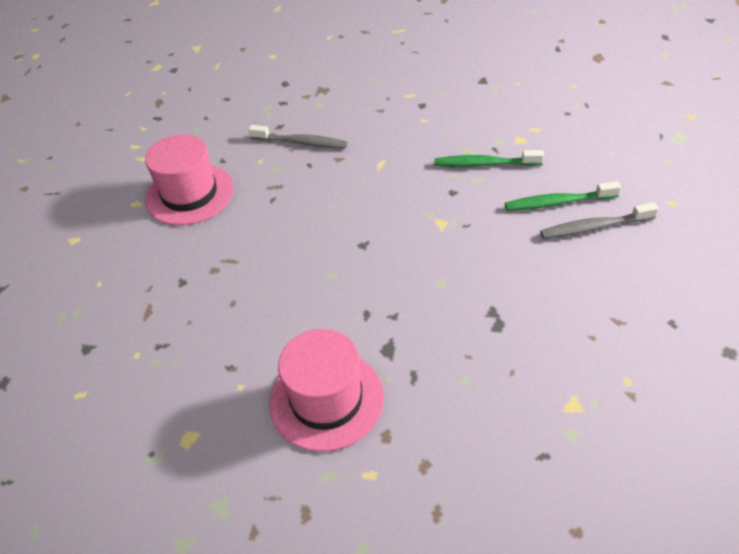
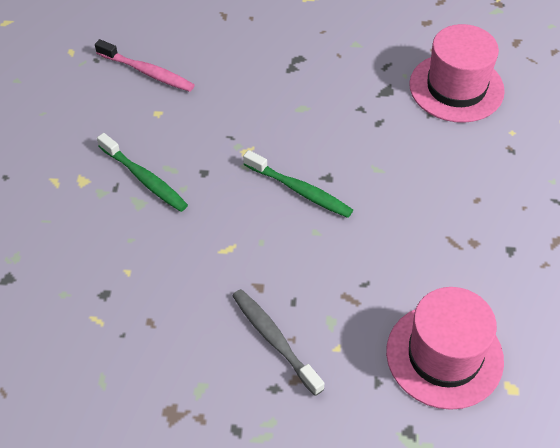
camera: 145 degrees left, 5 degrees up
(557, 202) = (142, 106): green toothbrush -> green toothbrush (300, 190)
(594, 227) = (147, 72): grey toothbrush -> pink toothbrush

